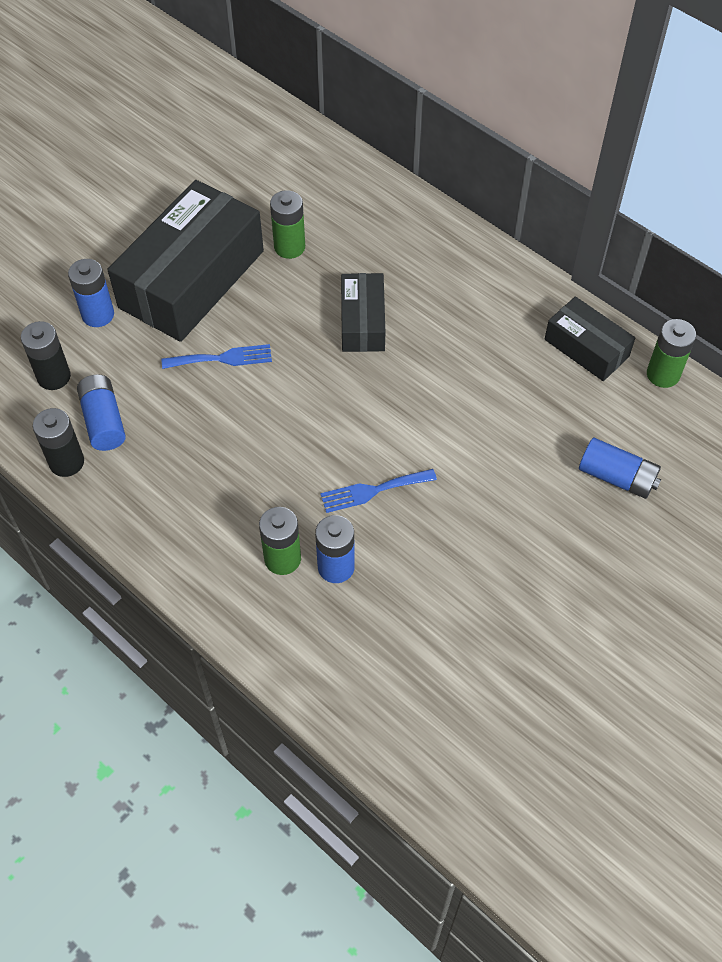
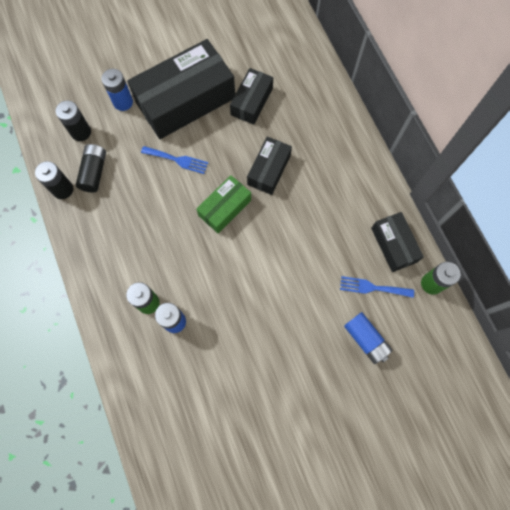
camera: 25 degrees right, 15 degrees up
(104, 421) = (94, 172): blue battery -> black battery
(289, 247) = (251, 101): green battery -> black box
(326, 392) = (225, 208): none -> green box
(373, 491) = (219, 283): blue fork -> blue fork (372, 287)

